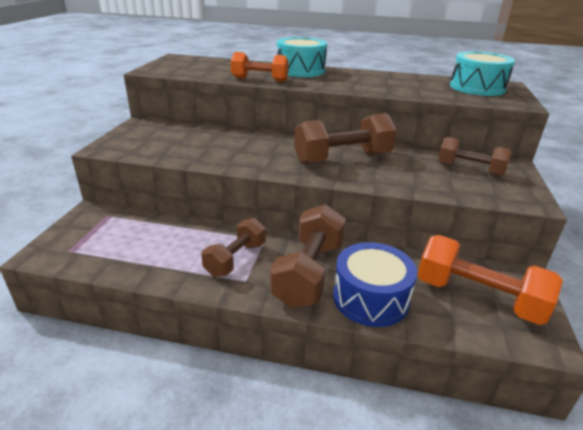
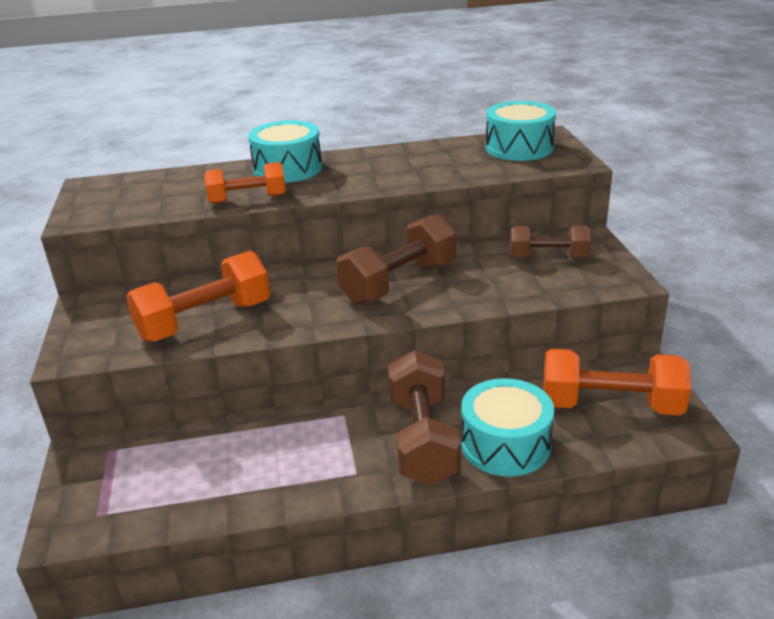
camera: 20 degrees left, 0 degrees up
(197, 149) = (205, 321): none -> orange dumbbell
(236, 259) = (326, 451): brown dumbbell -> none
(370, 298) = (505, 444): blue drum -> turquoise drum

